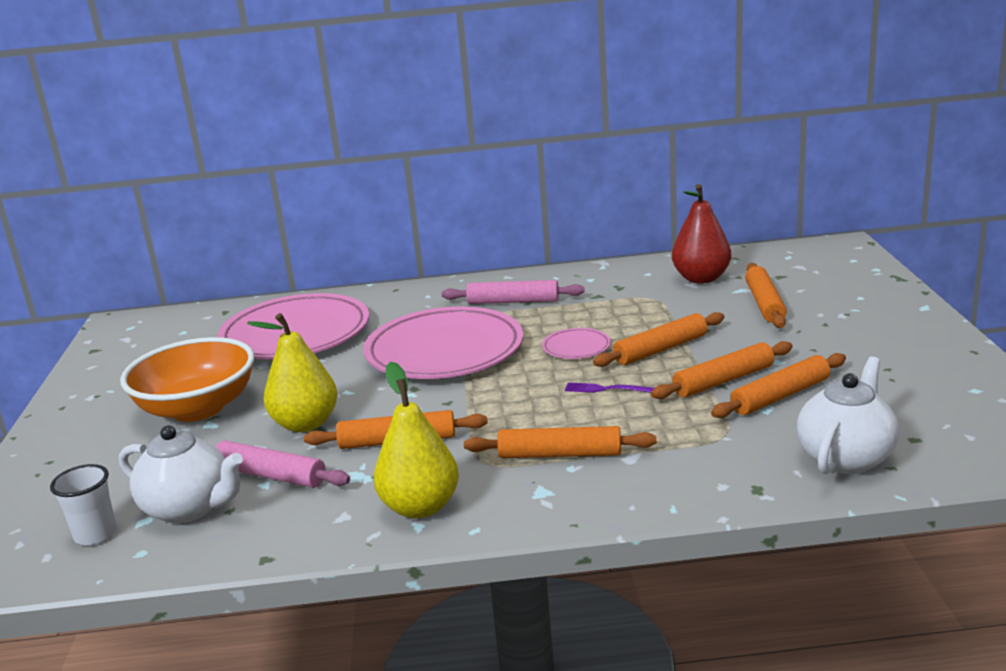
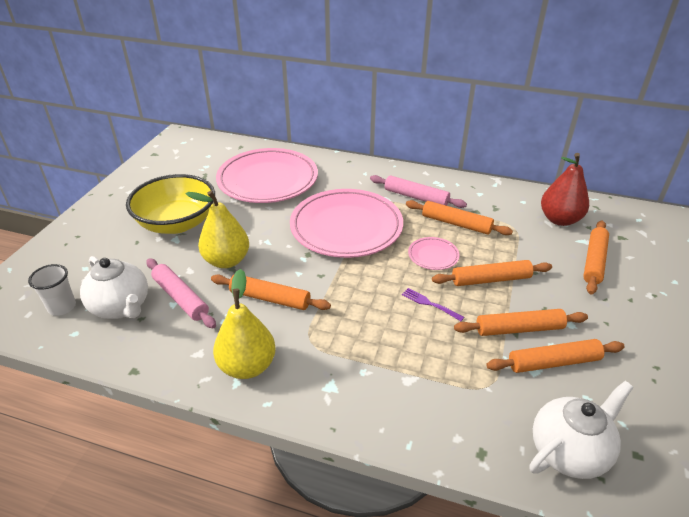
camera: 20 degrees right, 15 degrees up
(198, 408) = (177, 223): orange bowl -> yellow bowl
(560, 454) = (363, 355): orange rolling pin -> orange rolling pin (456, 224)

